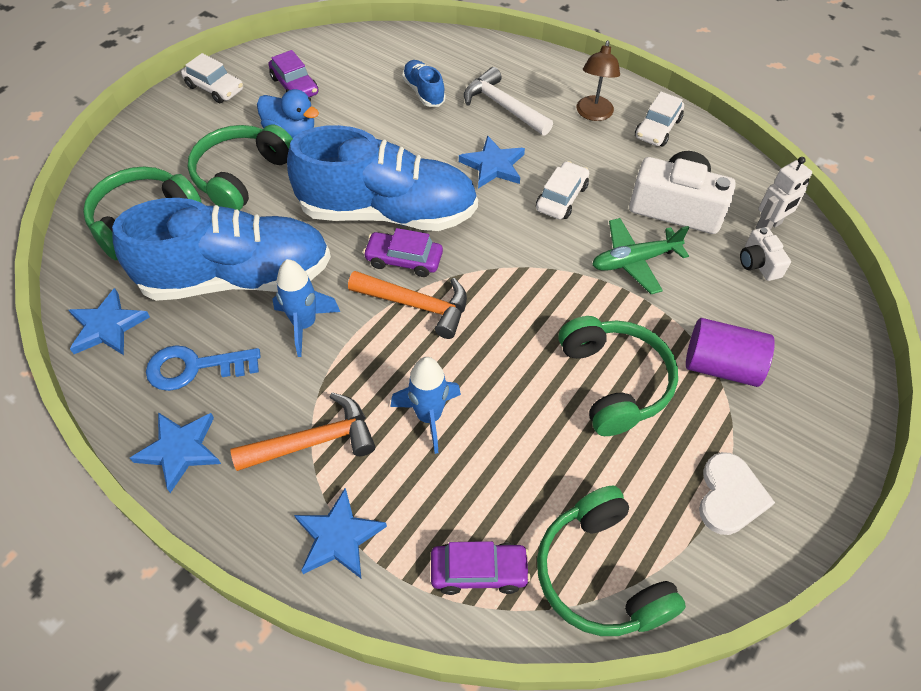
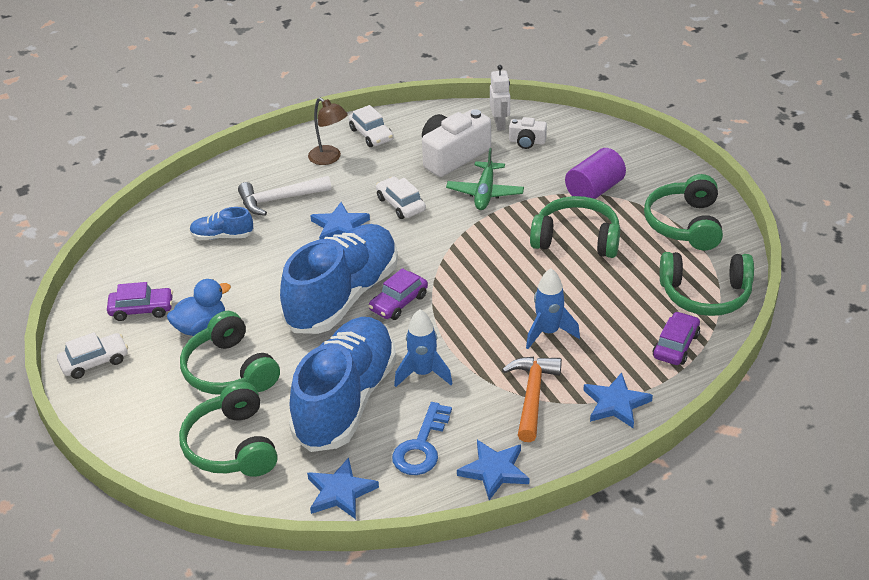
camera: 60 degrees left, 15 degrees down
(417, 305) = (447, 309): orange hammer -> none
(729, 496) = (685, 224): white heart -> green headphones

